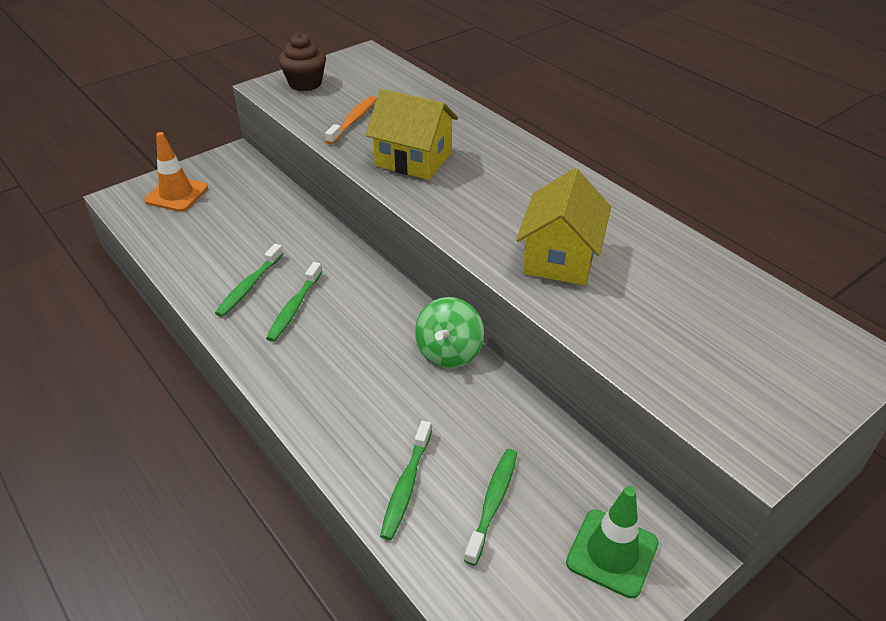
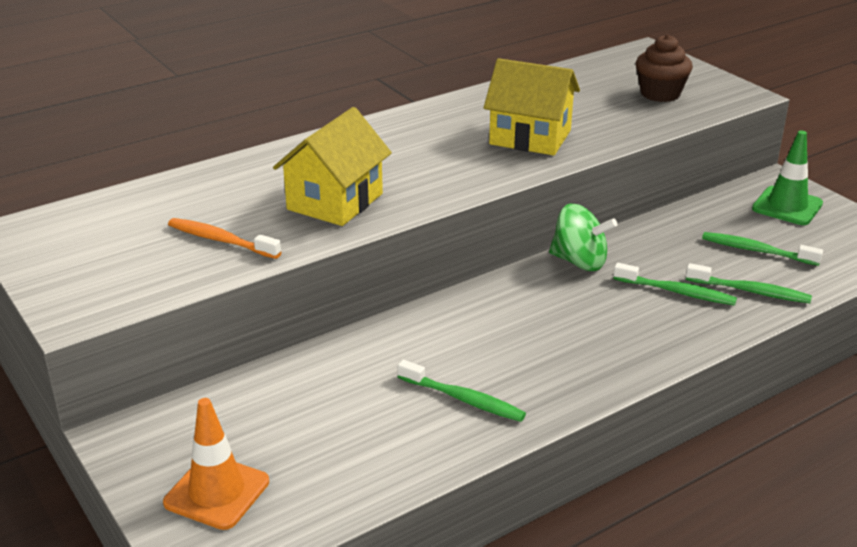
camera: 85 degrees left, 10 degrees down
(294, 308) = (507, 361): green toothbrush -> green toothbrush (677, 292)
(305, 83) = (84, 280): brown cupcake -> brown cupcake (660, 94)

